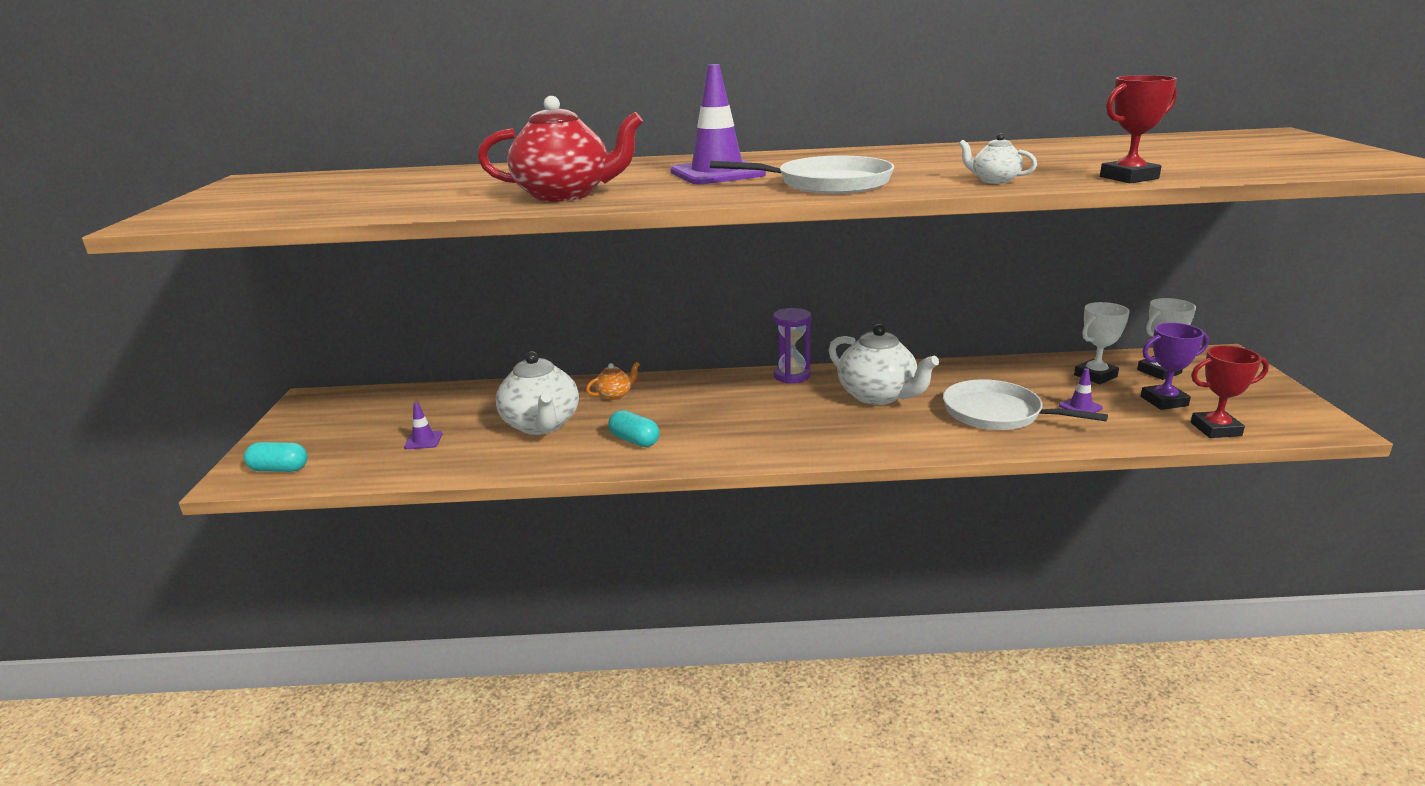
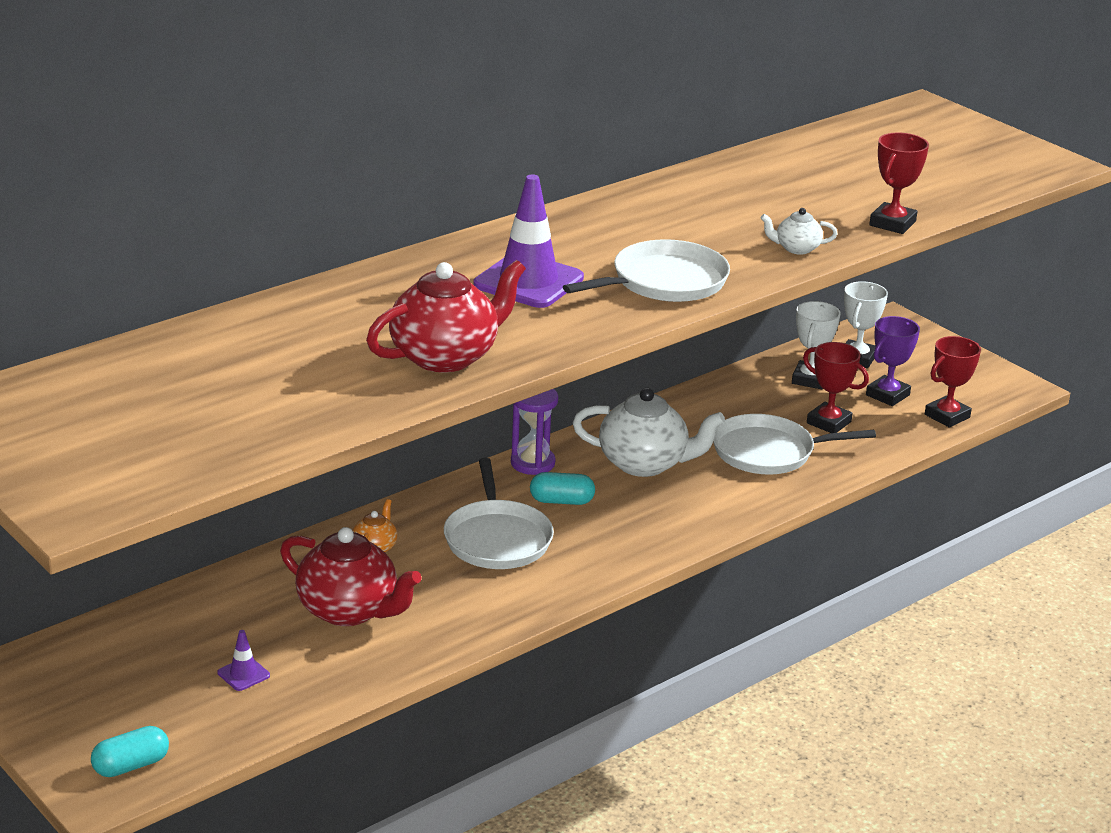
camera: 40 degrees left, 5 degrees up
(541, 425) = (349, 611): white teapot -> red teapot
(634, 440) = (474, 594): turquoise capsule -> turquoise capsule (561, 501)
(701, 412) = (497, 539): none -> white pan
(1080, 407) = (828, 422): purple traffic cone -> red trophy

